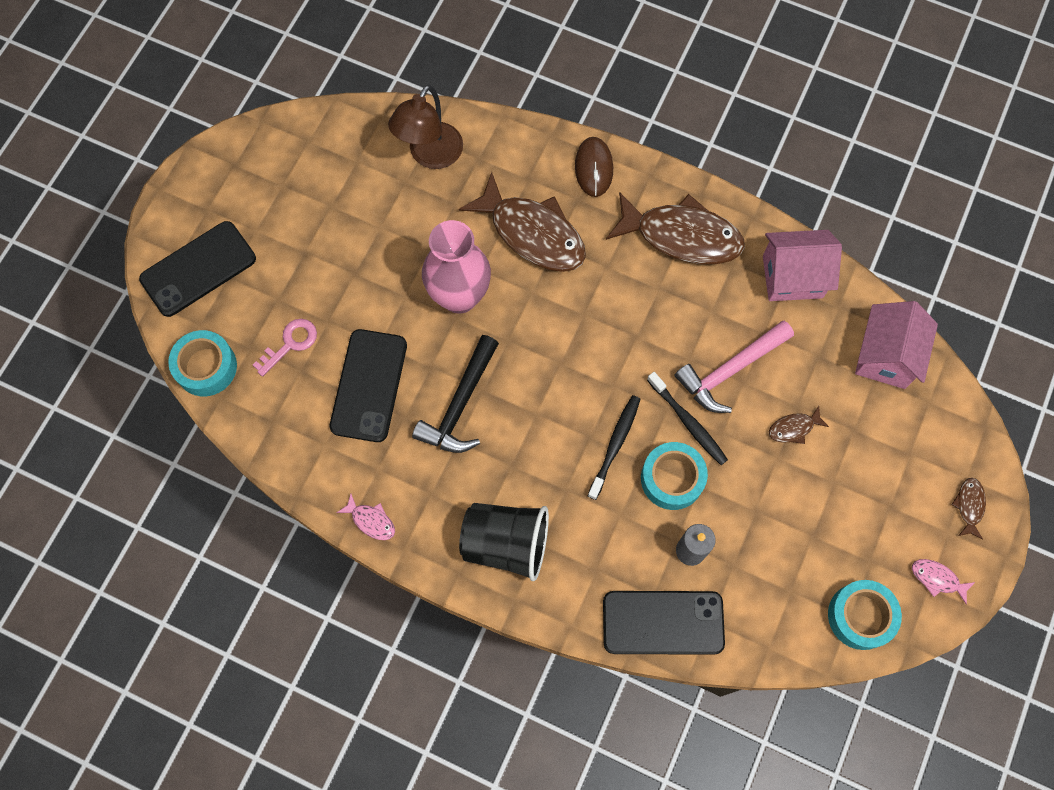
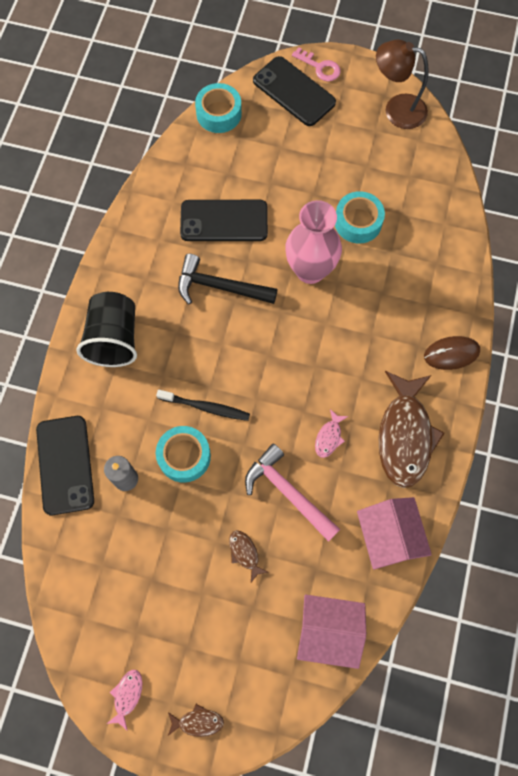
camera: 80 degrees right, 0 degrees up
(290, 344) = (247, 162): pink key -> pink key (320, 67)
(371, 521) = (119, 243): pink fish -> pink fish (329, 437)
(430, 155) = (429, 227): brown lamp -> brown lamp (396, 109)
(532, 233) = (378, 315): brown fish -> none
(688, 422) = (235, 463): black toothbrush -> none
(860, 616) = (87, 628): turquoise tape -> turquoise tape (358, 222)

